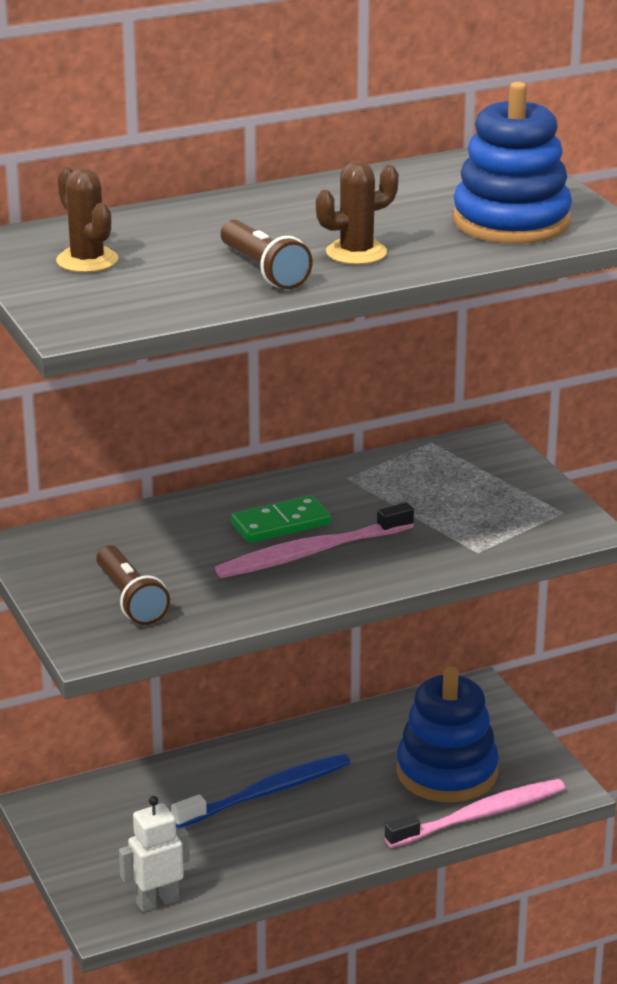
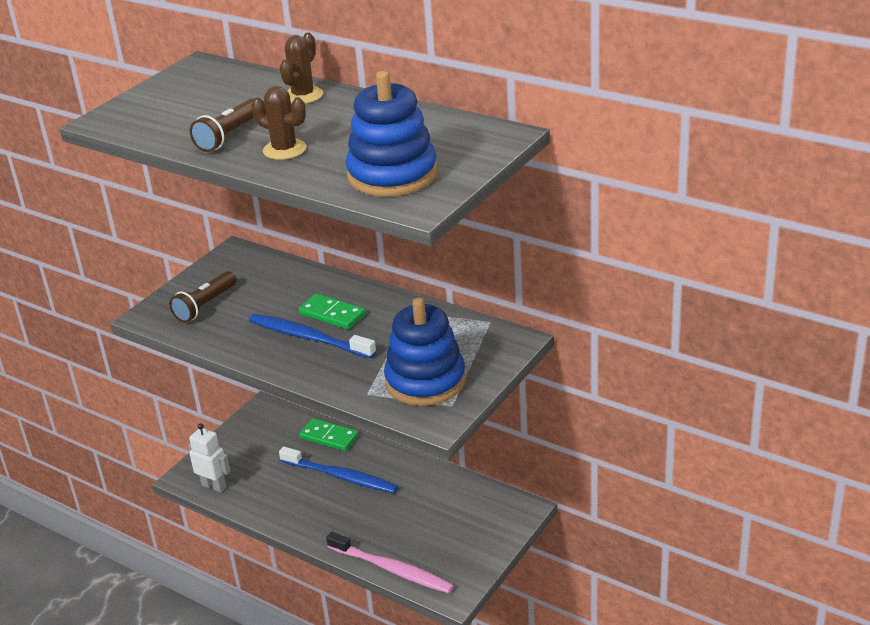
camera: 60 degrees right, 5 degrees up
(87, 260) = (194, 91): brown cactus -> brown cactus (303, 95)
(175, 774) = (329, 437): none -> green domino
(310, 553) = (308, 337): pink toothbrush -> blue toothbrush
(447, 772) = (424, 535): blue stacking toy -> blue stacking toy (425, 381)

